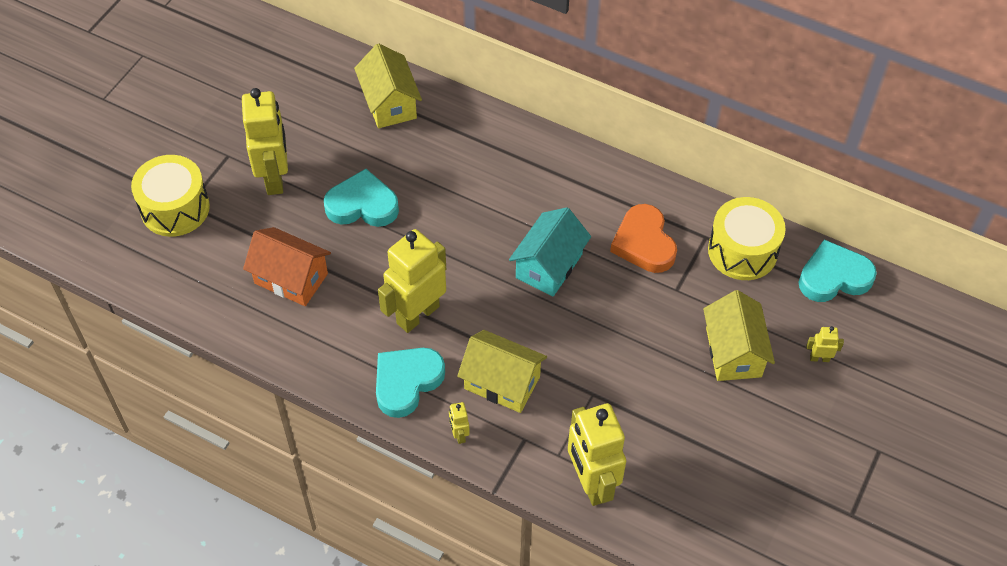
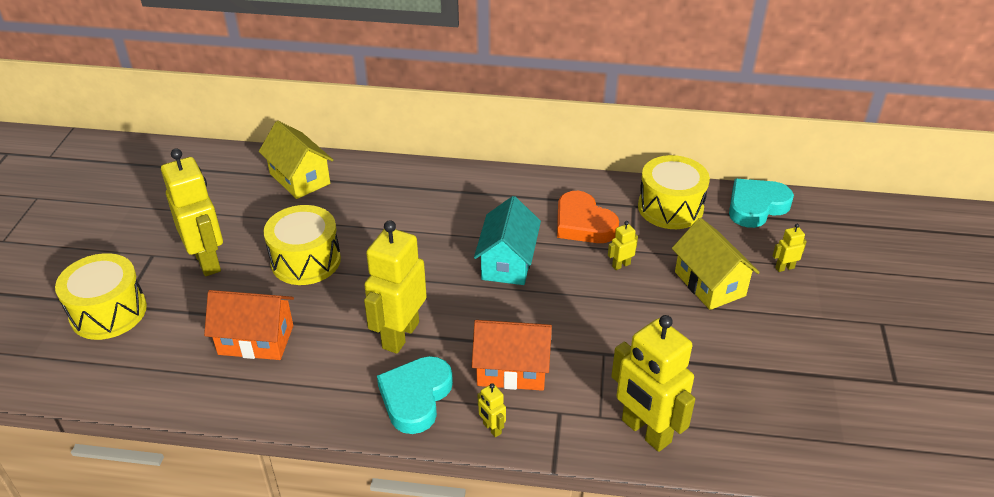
camera: 20 degrees left, 15 degrees down
(362, 205) = (306, 260): turquoise heart -> yellow drum
(502, 382) = (512, 369): yellow house -> orange house
(657, 303) = (621, 265): none -> yellow robot

